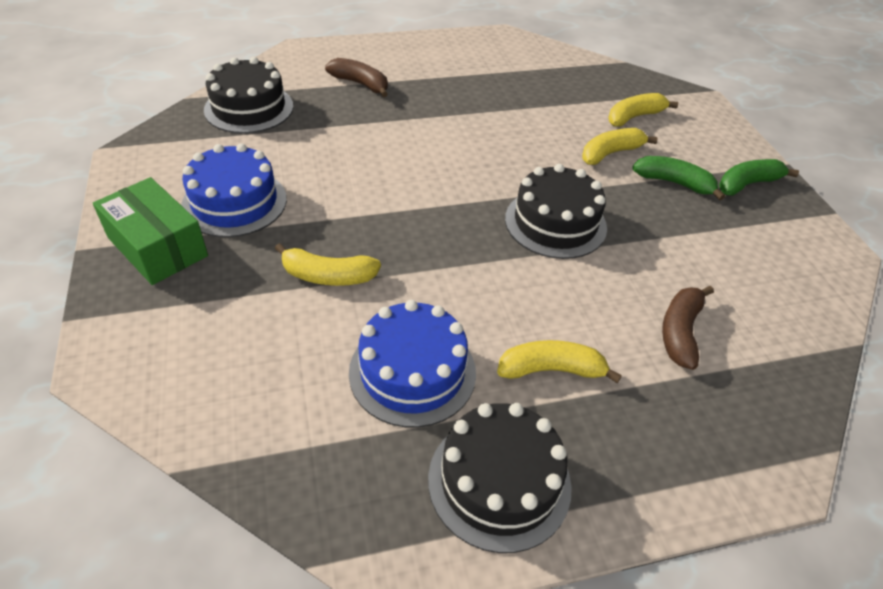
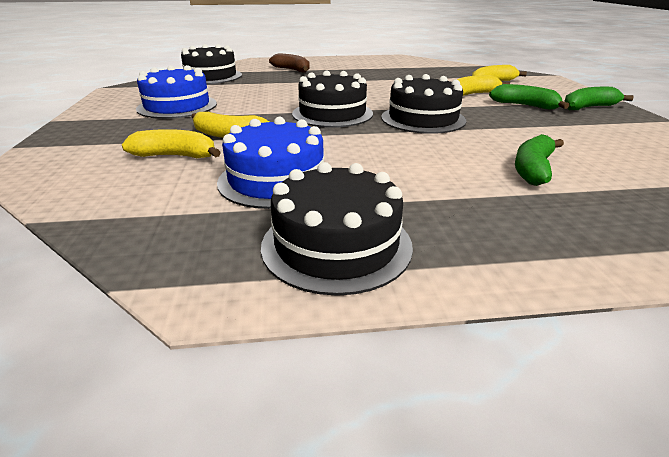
camera: 10 degrees right, 15 degrees down
(157, 247) = (108, 121): green box -> none
(443, 214) = (332, 114): none -> black cake
(551, 369) = (406, 184): yellow banana -> yellow banana (176, 156)
(680, 332) = (533, 169): brown banana -> green banana

